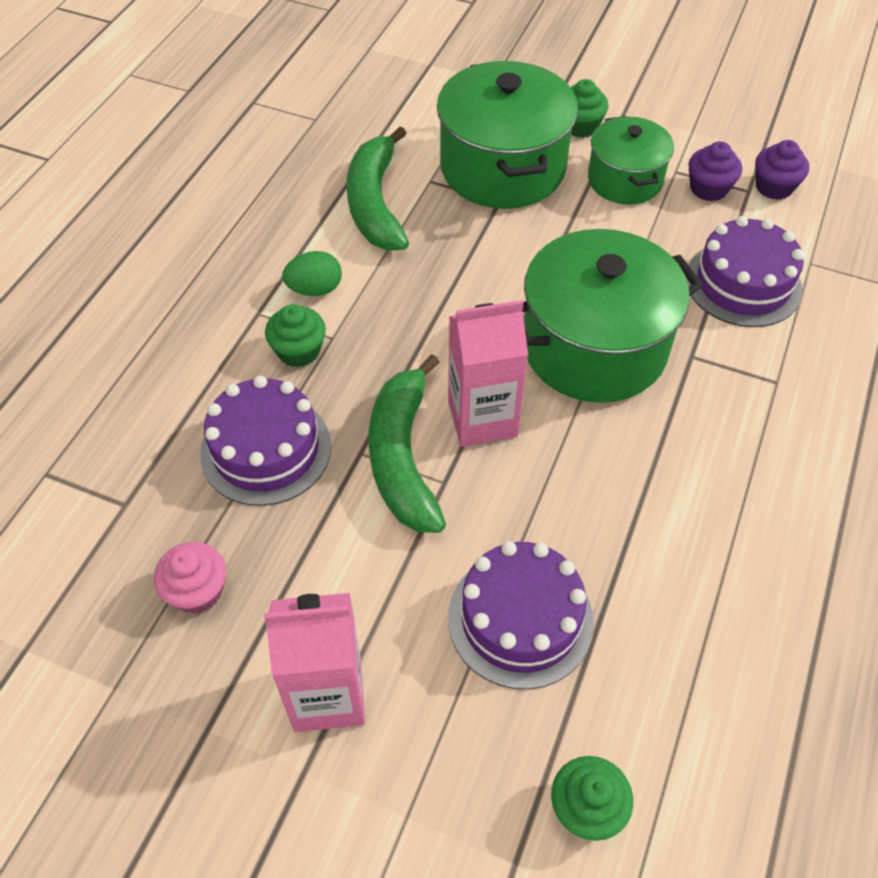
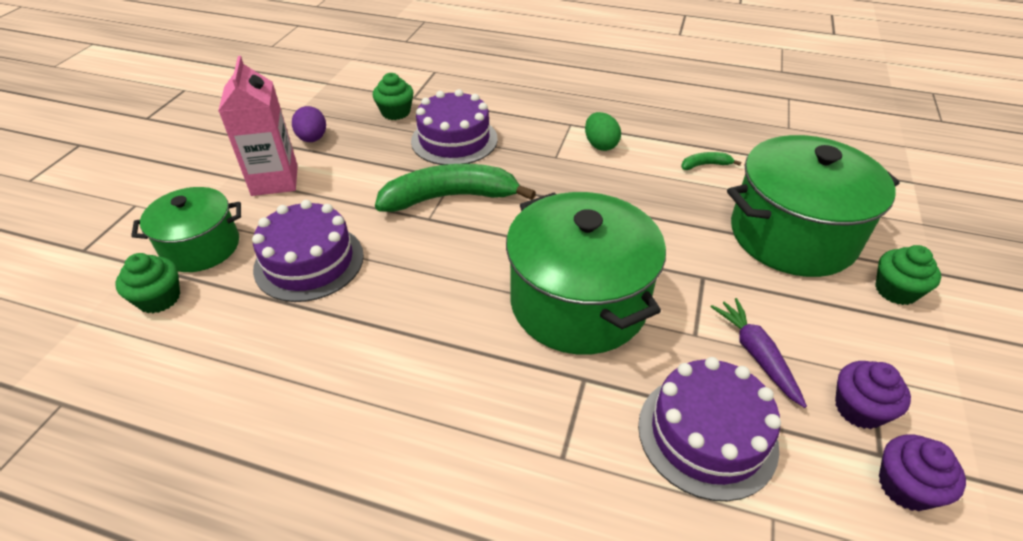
camera: 85 degrees right, 10 degrees down
(197, 591) = (353, 128): pink cupcake -> none
(217, 651) = (312, 139): none -> purple egg
(299, 351) = (540, 144): green cupcake -> green cupcake (396, 112)
(375, 203) = (705, 165): green banana -> green banana, size x0.42
(482, 419) = (489, 235): pink carton -> none
(625, 180) = (828, 328): green pot -> green pot (201, 247)
(657, 233) = (756, 355): none -> purple carrot

